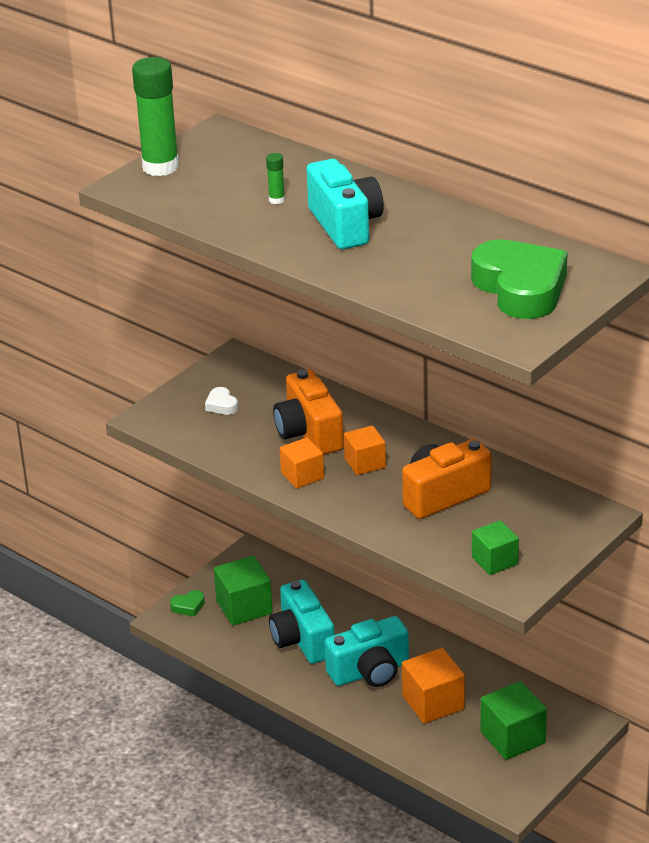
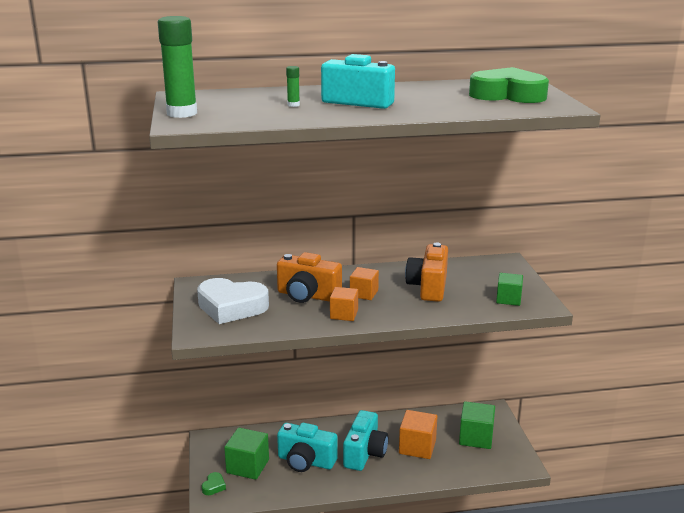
camera: 50 degrees left, 10 degrees down
(221, 405) = (231, 307): white heart -> white heart, size x2.48

